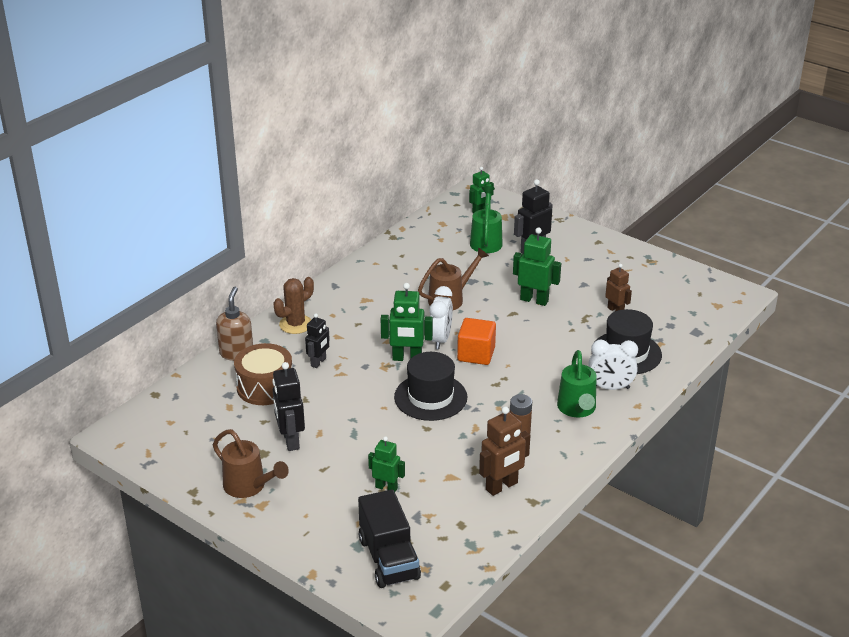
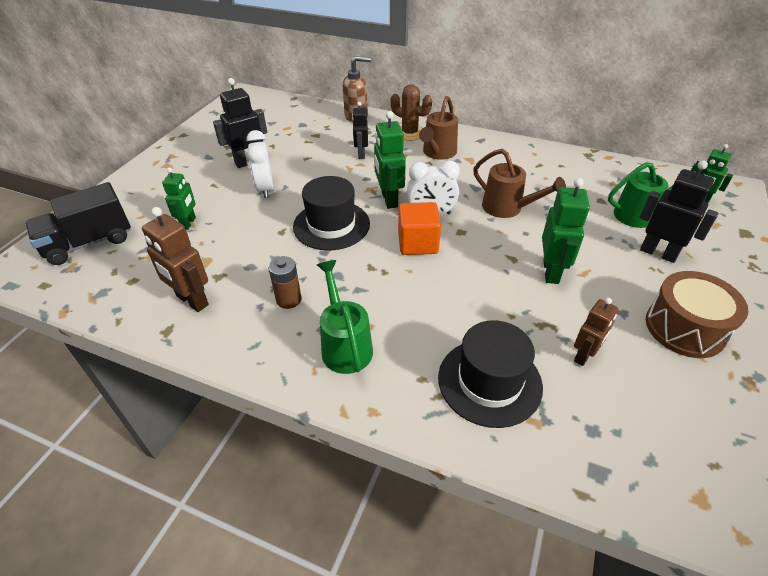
camera: 75 degrees right, 10 degrees up
(249, 486) = (188, 155): brown watering can -> brown watering can (437, 153)
(265, 387) = (317, 137): brown drum -> brown drum (685, 328)
(318, 362) = (361, 154): black robot -> black robot turned 75 degrees clockwise
(577, 409) = (345, 345): green watering can -> green watering can turned 90 degrees clockwise
(610, 387) = (402, 374): white clock -> white clock (265, 189)

